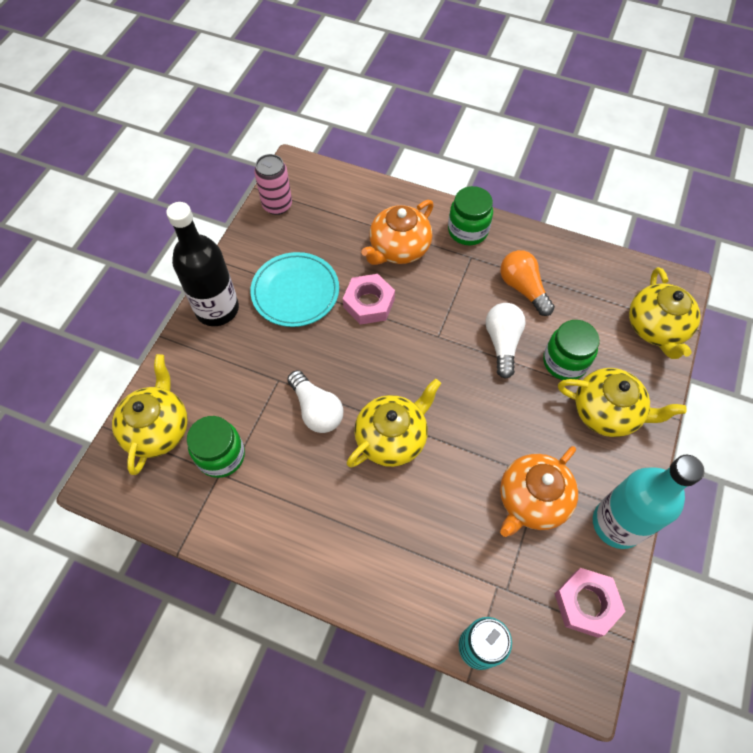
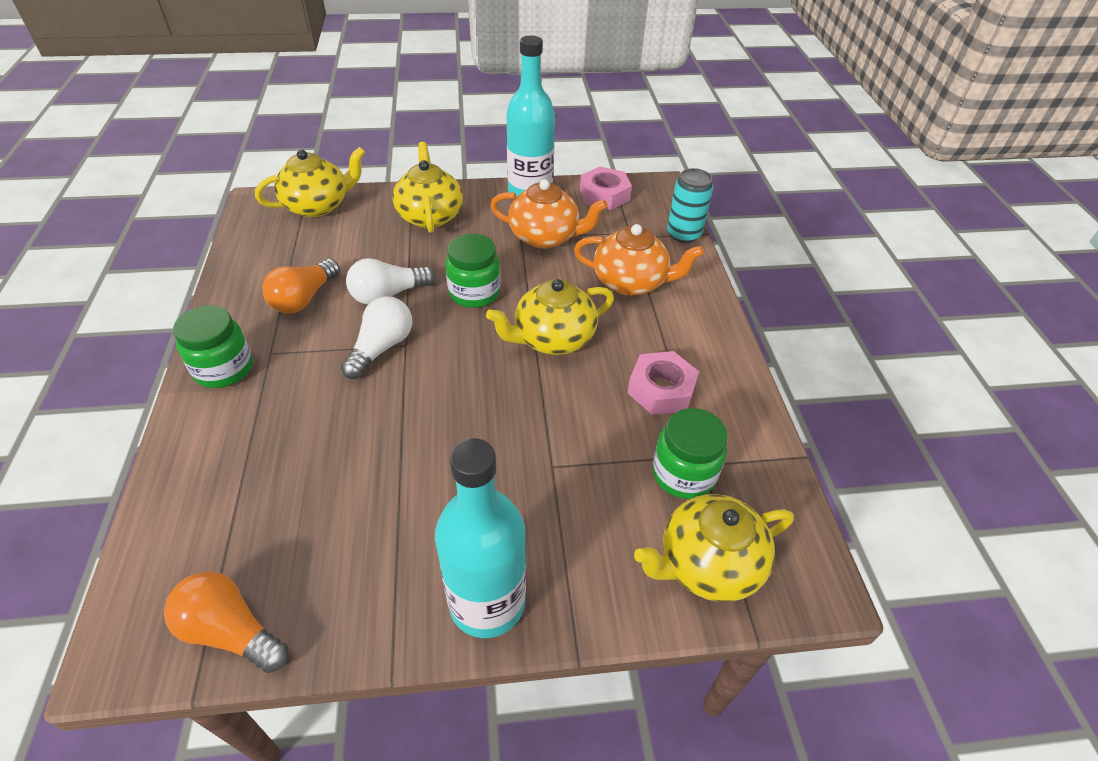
camera: 120 degrees left, 15 degrees down
(217, 309) = (487, 602): black bottle -> turquoise bottle
(277, 205) = (231, 631): pink can -> orange light bulb
(295, 292) = (407, 513): turquoise plate -> none
(316, 410) = (565, 411): white light bulb -> white light bulb (381, 348)
(369, 303) = (388, 423): pink nut -> pink nut (661, 389)
(392, 438) = (552, 339): yellow teapot -> yellow teapot turned 45 degrees counterclockwise
(398, 249) = (280, 427): orange teapot -> orange teapot (631, 282)
(564, 362) = (388, 249): green jar -> green jar (474, 293)

